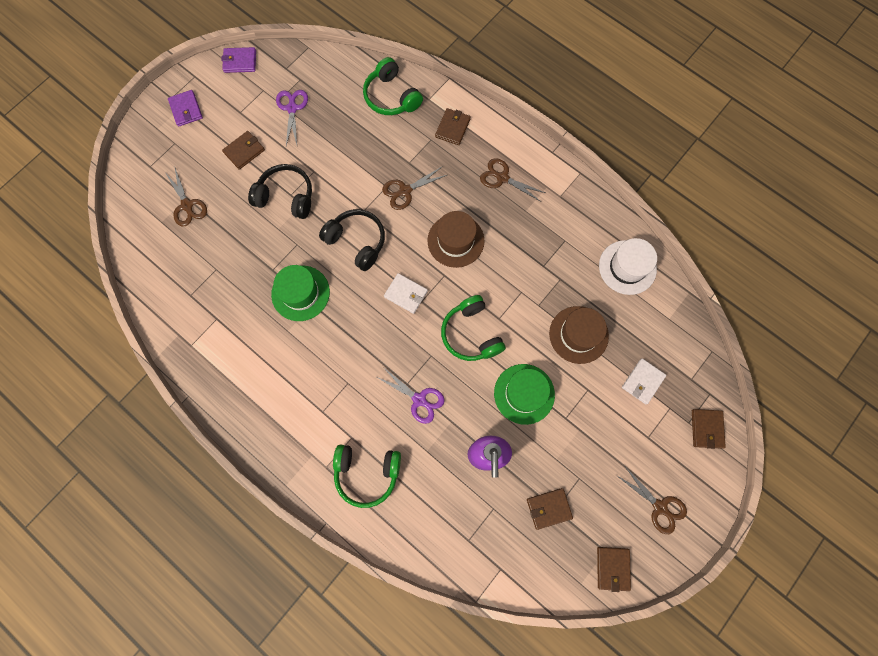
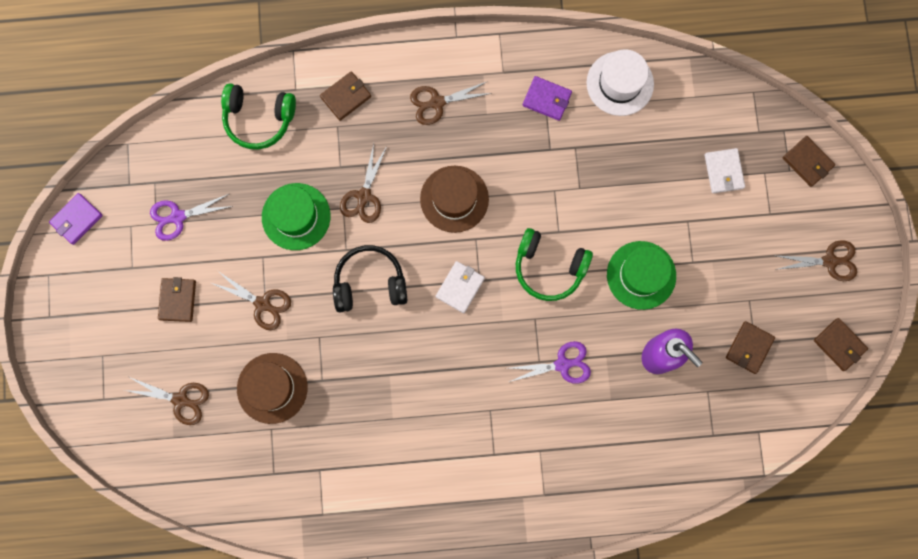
camera: 45 degrees left, 5 degrees up
(186, 109) = (77, 314): purple wallet -> purple wallet (547, 99)
(286, 196) = (263, 304): black headphones -> brown scissors
(292, 108) = (177, 217): purple scissors -> purple scissors turned 60 degrees counterclockwise
(300, 293) = (369, 376): green hat -> green hat (296, 216)
(367, 473) = (582, 466): green headphones -> none
(406, 294) = (460, 287): white wallet -> white wallet turned 45 degrees counterclockwise
(452, 128) = (346, 97): brown wallet -> brown wallet turned 75 degrees clockwise
(578, 334) = (636, 181): brown hat -> brown hat (272, 388)

